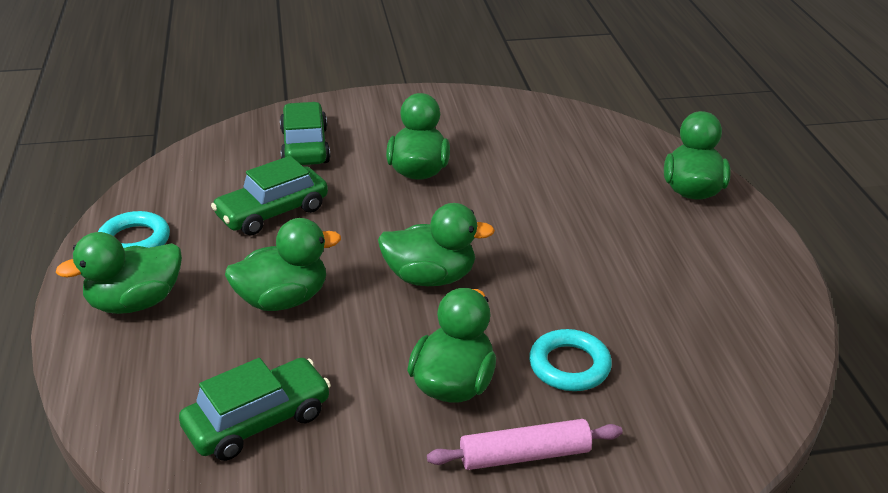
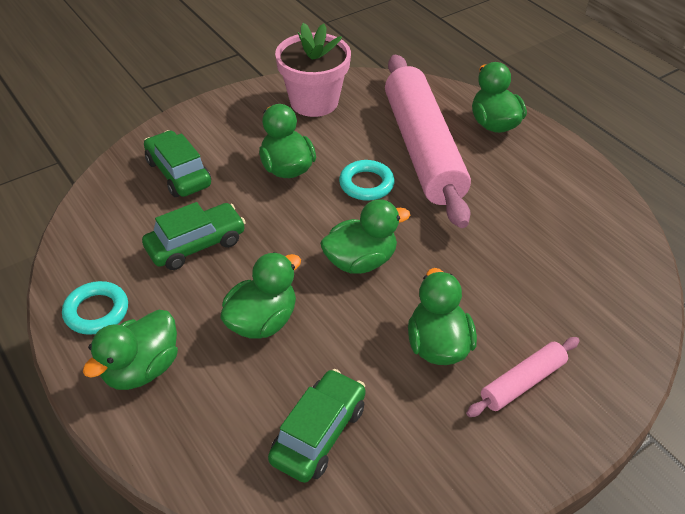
camera: 25 degrees left, 10 degrees up
(272, 212) = (196, 245): green car -> green car turned 150 degrees counterclockwise
(495, 119) = (314, 102): none -> pink flower pot
(569, 365) = (505, 299): turquoise ring -> turquoise ring (366, 184)
(585, 193) = (423, 149): none -> pink rolling pin

